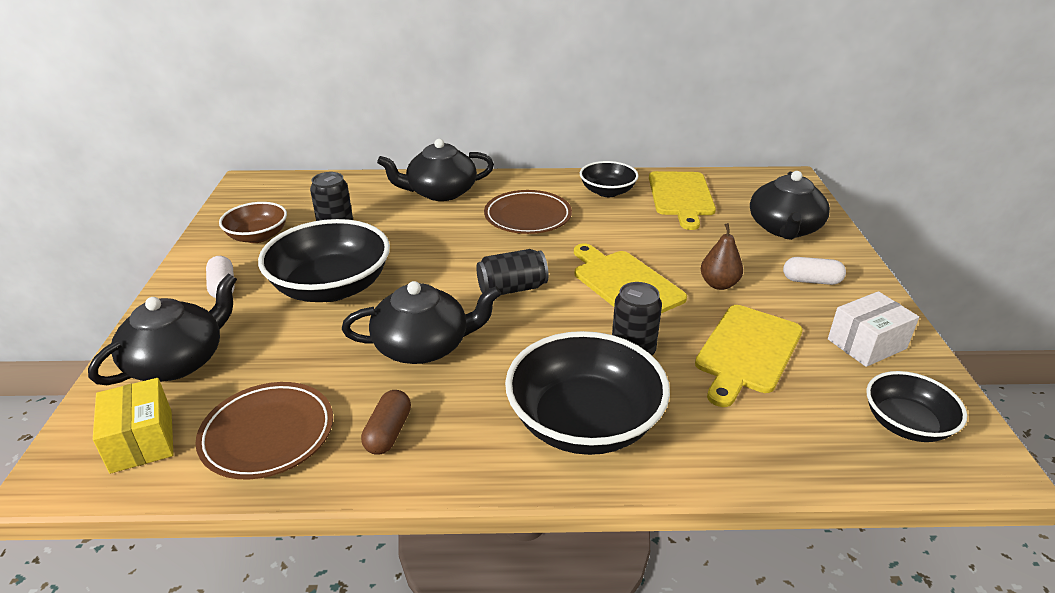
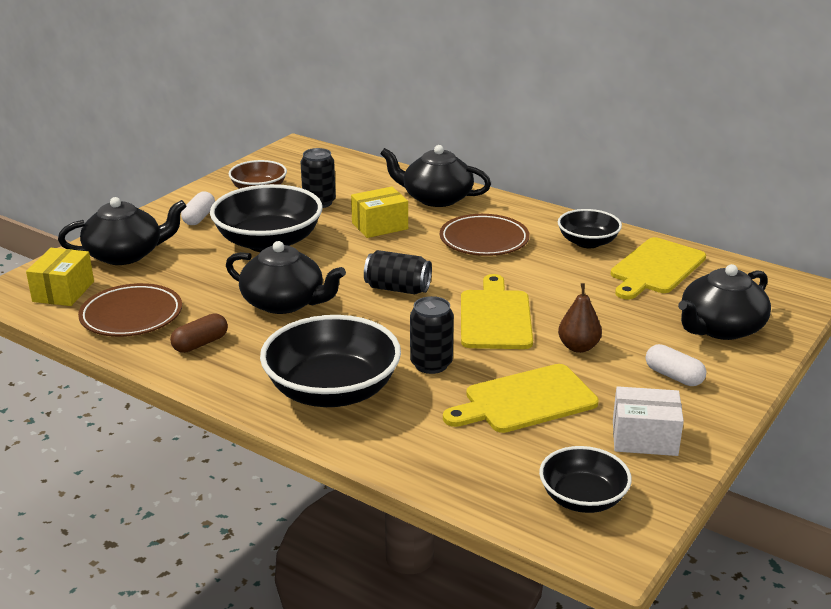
camera: 35 degrees right, 5 degrees down
(422, 234) = (380, 226): none -> yellow box

